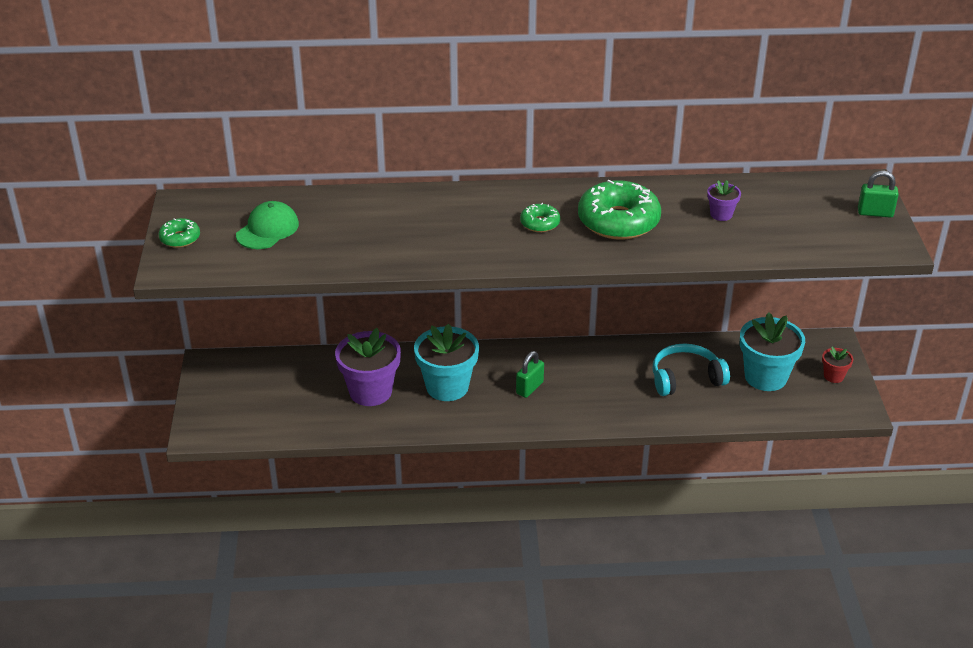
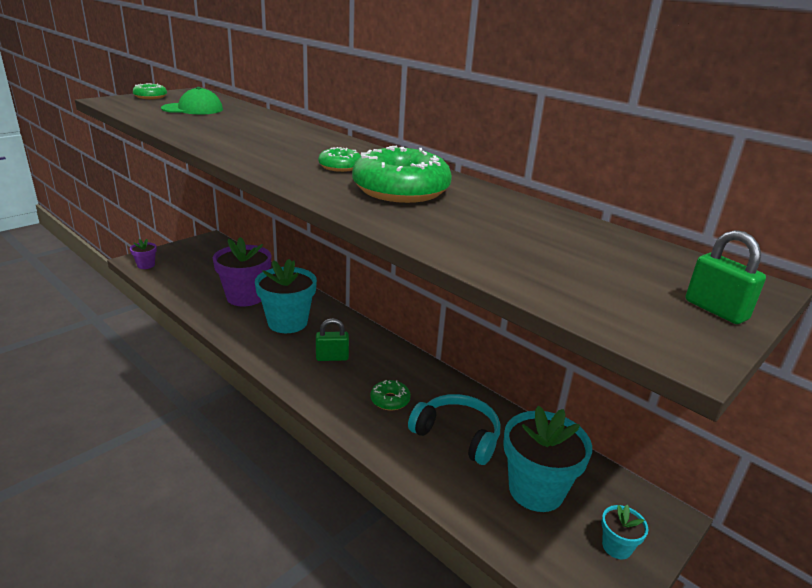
camera: 45 degrees right, 10 degrees down
(616, 387) = (390, 400): none -> green donut
(721, 214) = (507, 227): purple flower pot -> purple flower pot (146, 265)
(833, 376) = (616, 547): red flower pot -> turquoise flower pot

